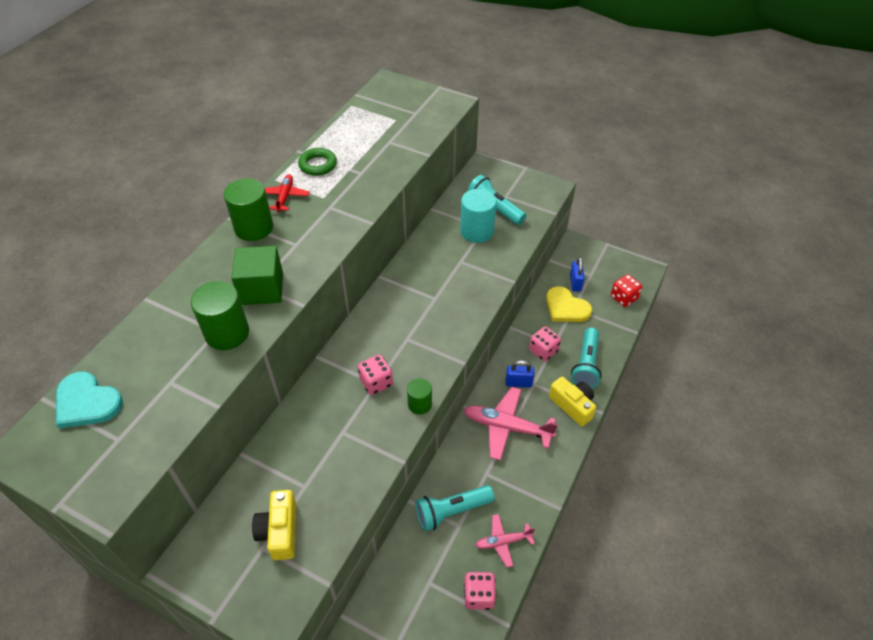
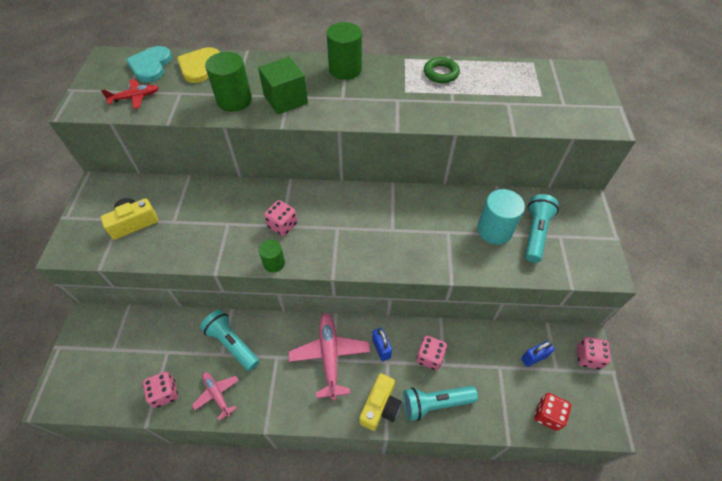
camera: 65 degrees right, 5 degrees up
(285, 197) = (390, 71): red plane -> red plane (135, 97)
(566, 307) = (496, 360): yellow heart -> yellow heart (199, 66)
(589, 251) = (588, 357): none -> pink dice

